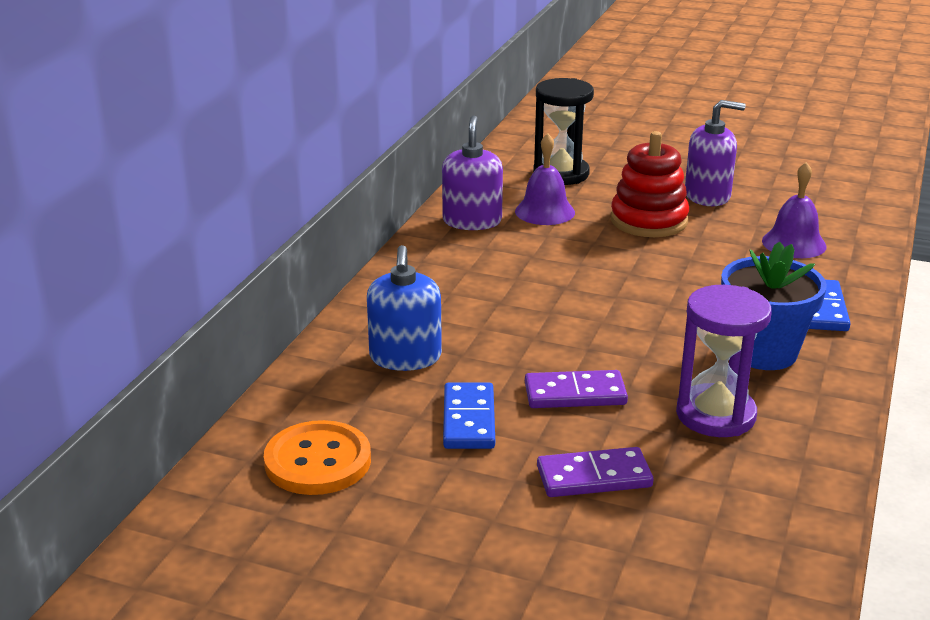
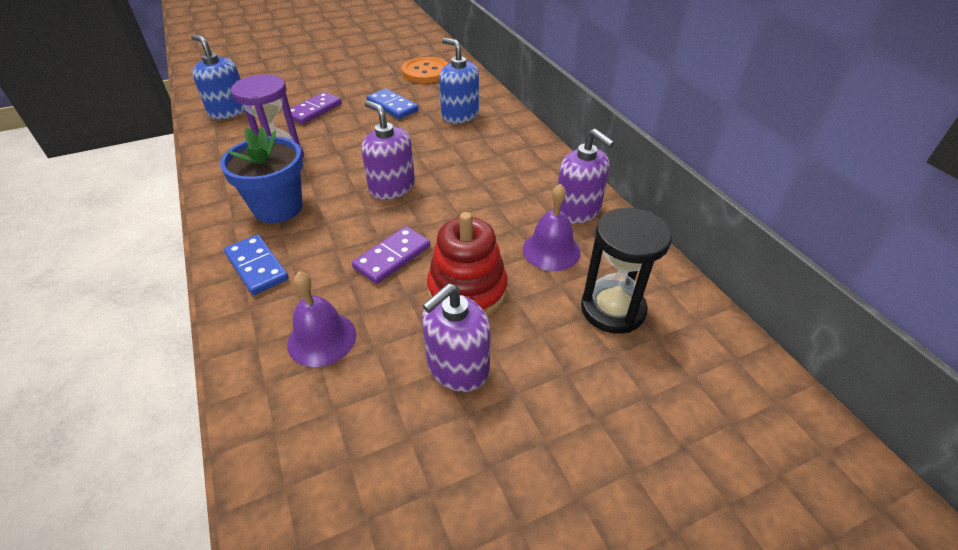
camera: 135 degrees right, 15 degrees up
(575, 394) = (360, 136): purple domino -> purple domino (392, 257)
(613, 314) = (392, 187): none -> purple soap dispenser
(741, 560) = (229, 111): none -> blue soap dispenser

